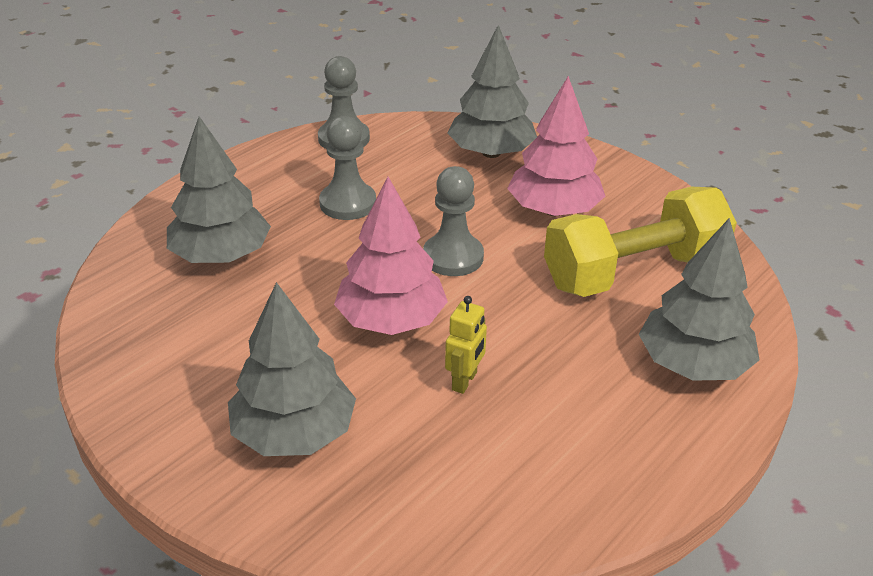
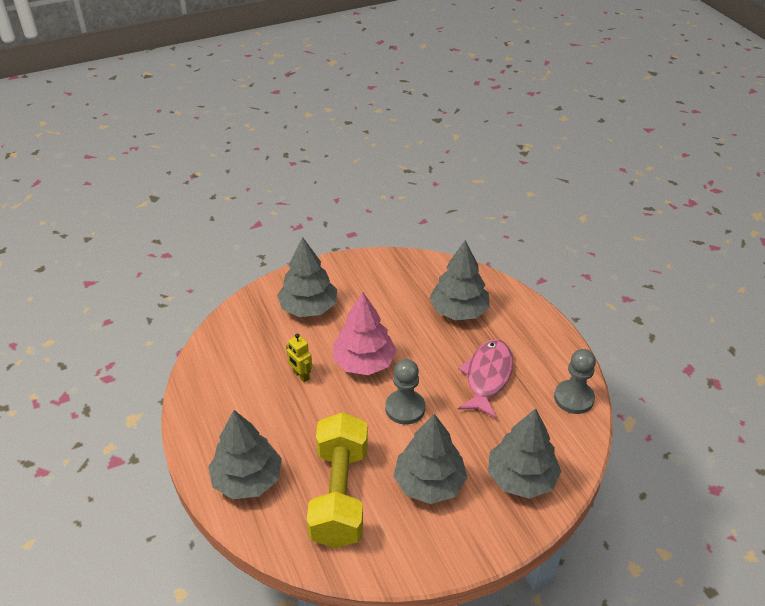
camera: 115 degrees right, 5 degrees up
(348, 203) = (487, 377): grey pawn -> pink fish
(553, 210) = (429, 483): pink tree -> grey tree

